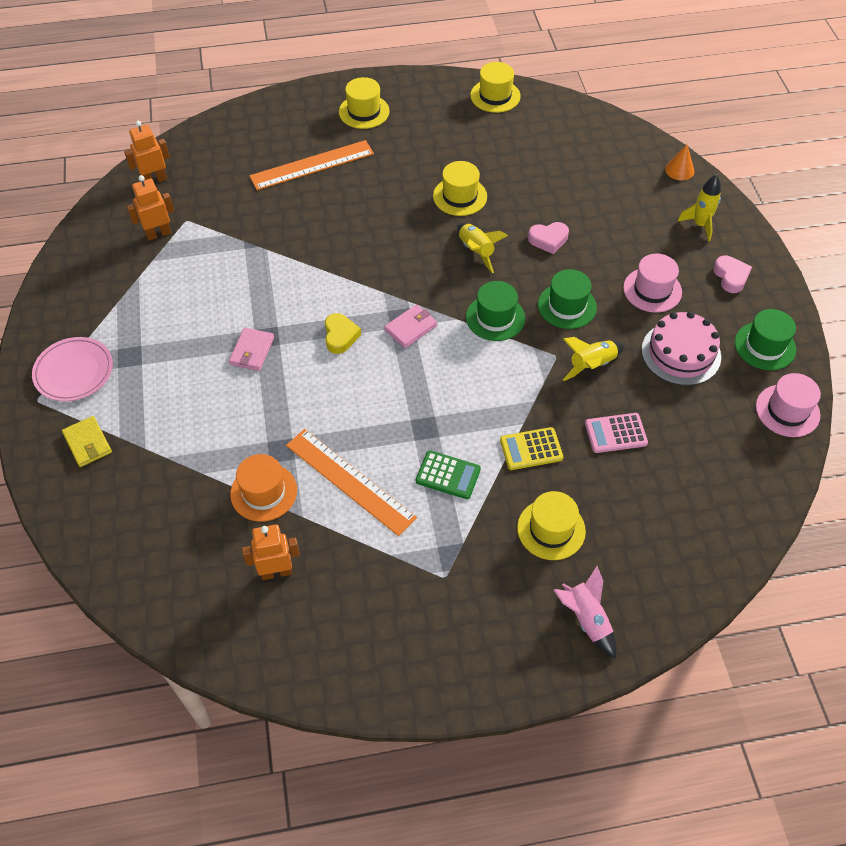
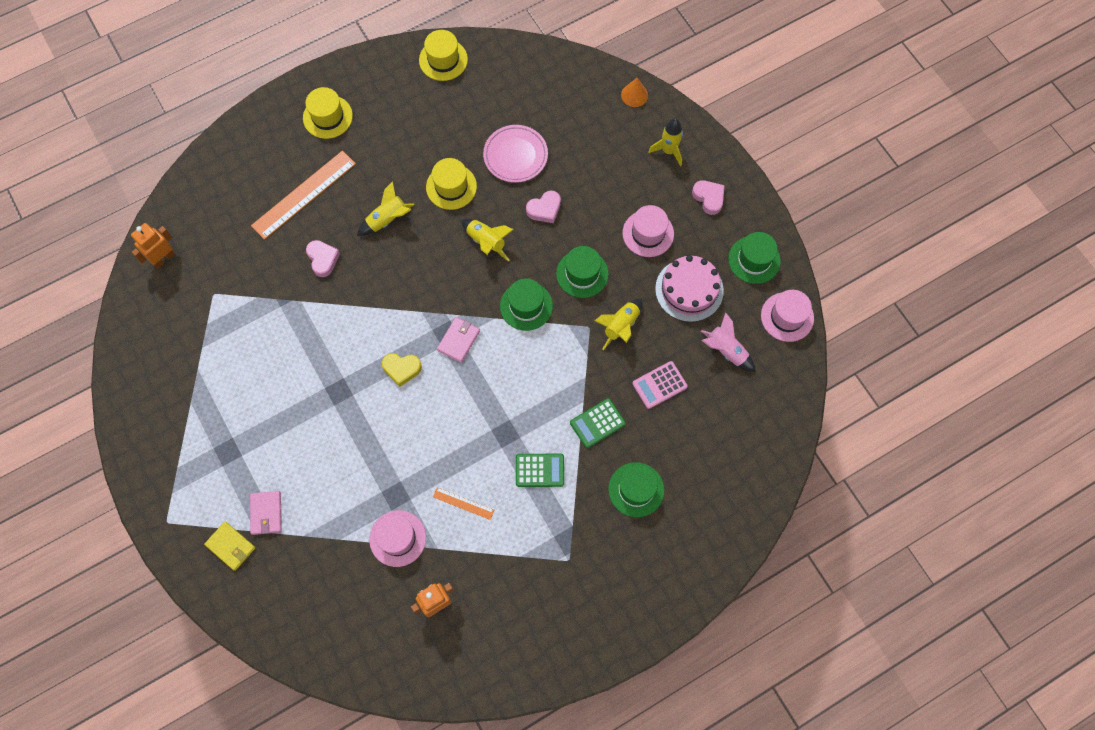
camera: 20 degrees left, 15 degrees up
(74, 372) = (186, 483): pink plate -> pink plate (515, 155)
(158, 234) = (194, 317): orange robot -> none
(252, 351) = (332, 410): pink wallet -> pink wallet (266, 513)
(263, 492) = (397, 538): orange hat -> pink hat
(305, 221) = (323, 259): none -> pink heart
(340, 336) = (402, 369): yellow heart -> yellow heart turned 120 degrees clockwise
(350, 481) = (463, 503): orange ruler -> orange ruler, size x0.47
(384, 206) = (387, 219): none -> yellow rocket
(531, 449) = (597, 423): yellow calculator -> green calculator
(551, 529) = (636, 489): yellow hat -> green hat
(586, 619) = (686, 556): pink rocket -> pink rocket (726, 350)

